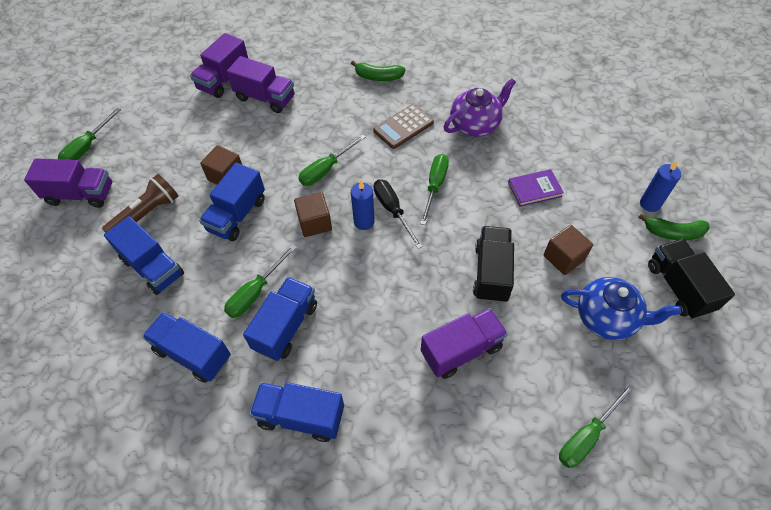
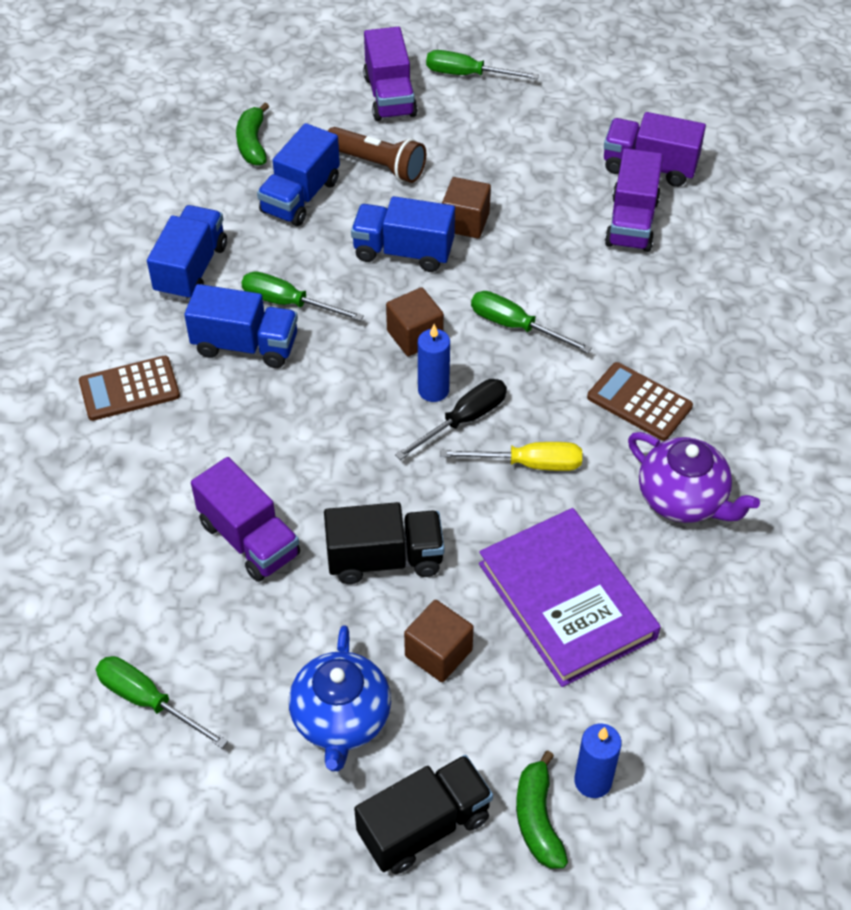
camera: 75 degrees right, 5 degrees down
(301, 416) = (129, 389): blue truck -> brown calculator
(378, 77) = (741, 348): green banana -> green banana (253, 143)
(435, 186) = (528, 464): green screwdriver -> yellow screwdriver
(534, 189) = (567, 600): purple book -> purple book, size x2.05

